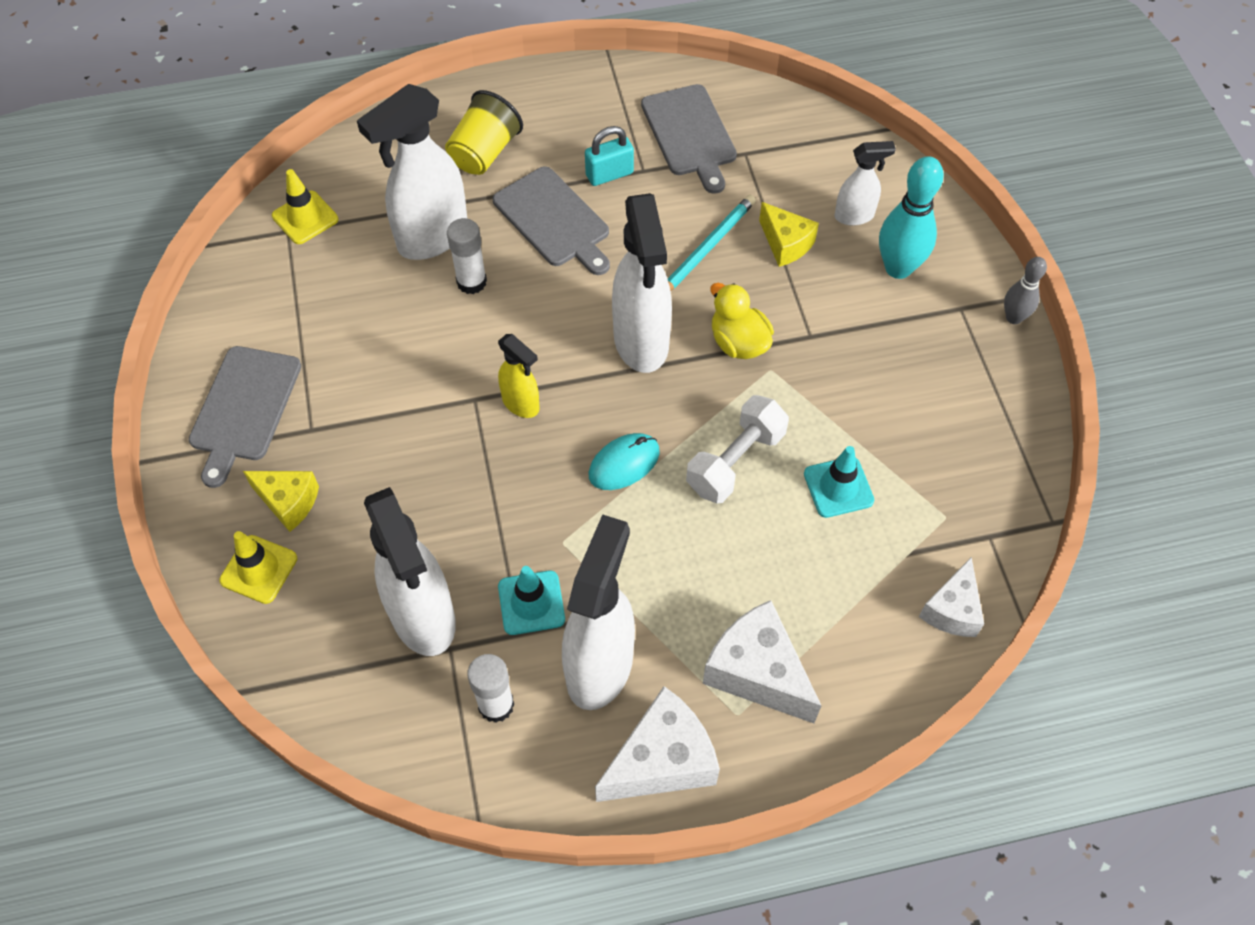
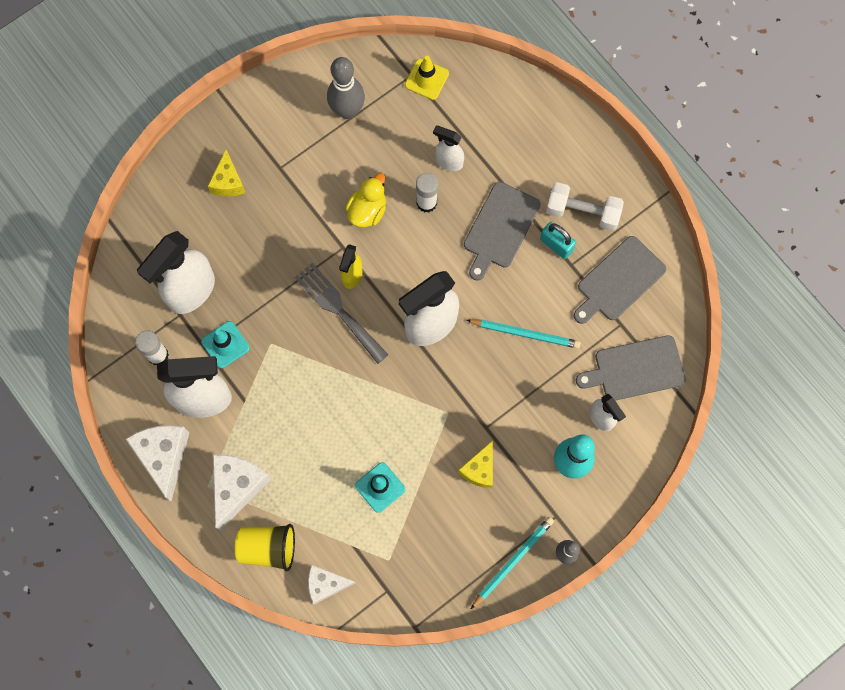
camera: 65 degrees right, 15 degrees up
(244, 409) = (276, 124): grey cutting board -> grey cutting board (635, 369)
(259, 569) = (181, 190): yellow traffic cone -> none
(285, 318) = (347, 110): none -> grey bowling pin
(432, 238) = (448, 162): white spray bottle -> white spray bottle, size x0.52
(484, 152) = (534, 158): yellow cup -> yellow cup (268, 548)
(560, 438) = (338, 310): none -> grey fork
(624, 463) = (338, 354): turquoise mouse -> none
(662, 760) = (164, 457): white cheese -> white cheese turned 135 degrees counterclockwise
(735, 461) = (370, 419): white dumbbell -> white dumbbell (582, 212)
(738, 342) = (459, 385): yellow duck -> yellow duck (367, 211)
(785, 244) = (554, 382): yellow cheese -> yellow cheese (479, 469)
(1002, 376) = (512, 561): none -> turquoise pencil

